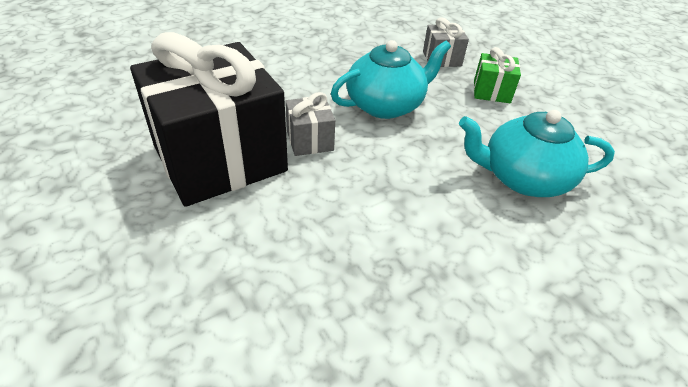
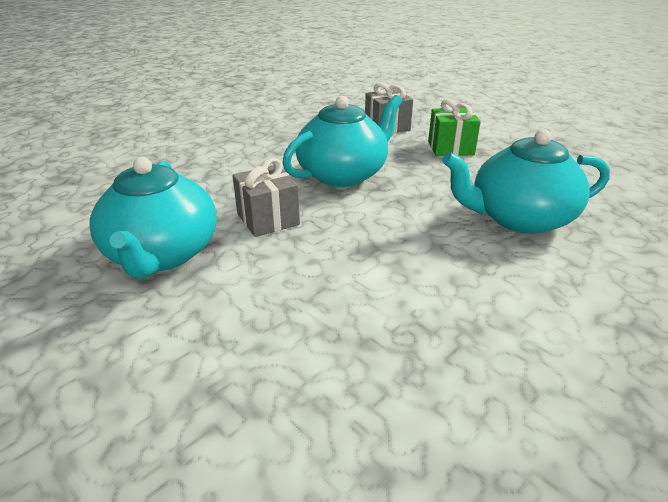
camera: 10 degrees left, 10 degrees down
(220, 159) = (162, 254): black gift -> turquoise teapot

